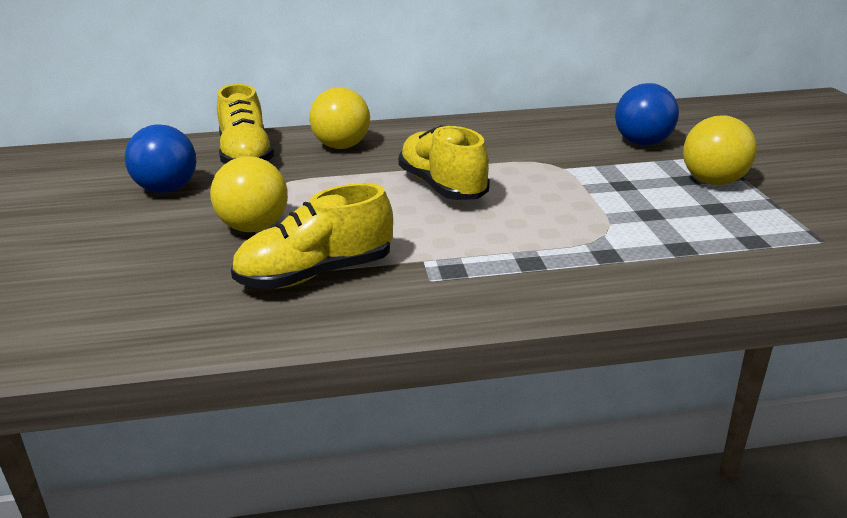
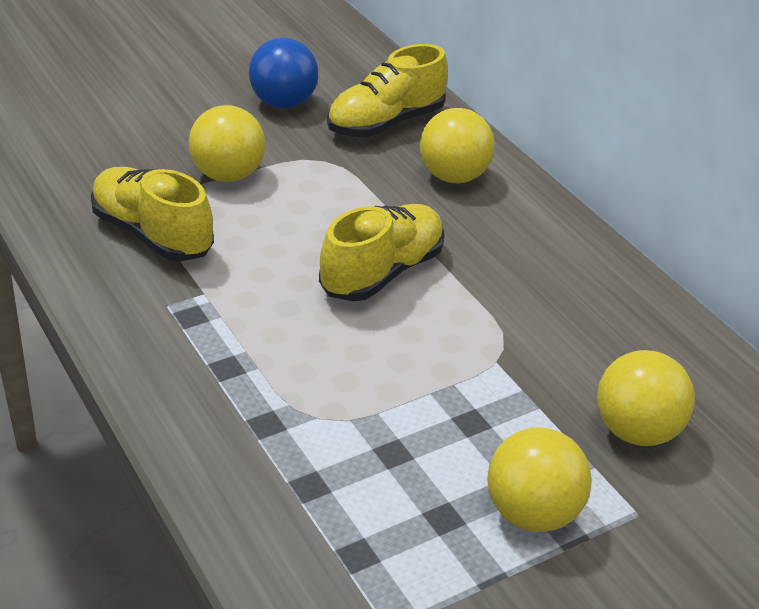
camera: 65 degrees right, 10 degrees up
(642, 143) = (636, 431): blue ball -> yellow ball

